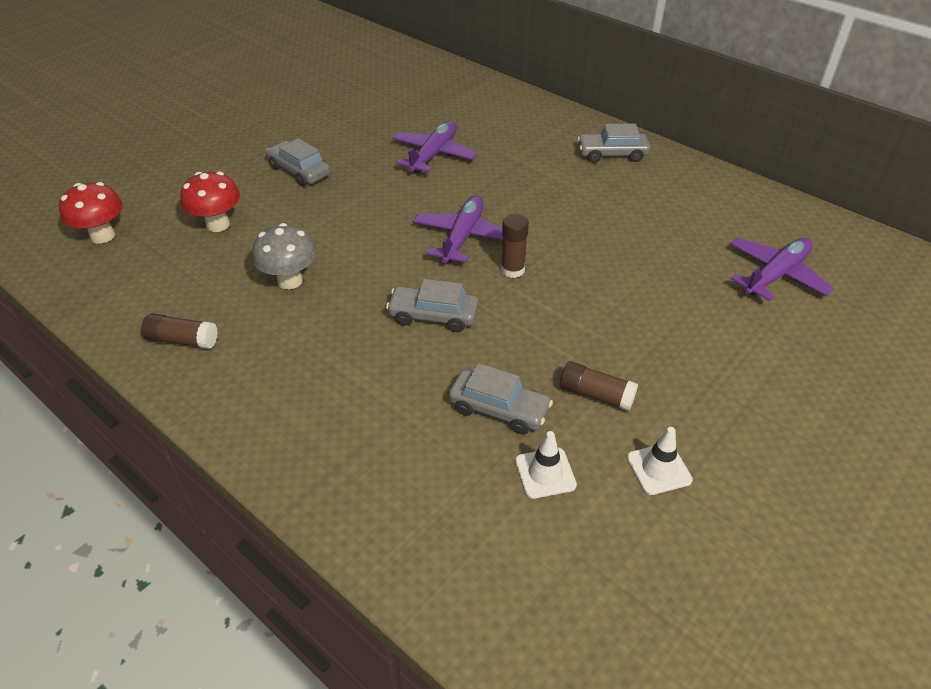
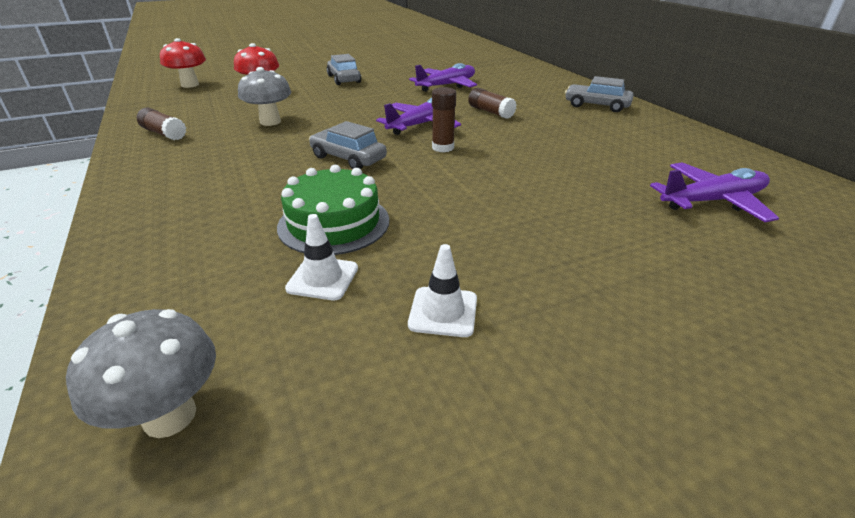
camera: 25 degrees right, 10 degrees down
(499, 409) = (334, 223): grey car -> green cake
(551, 630) = (169, 416): none -> grey mushroom
(596, 395) = (435, 237): brown glue stick -> brown glue stick (490, 112)

